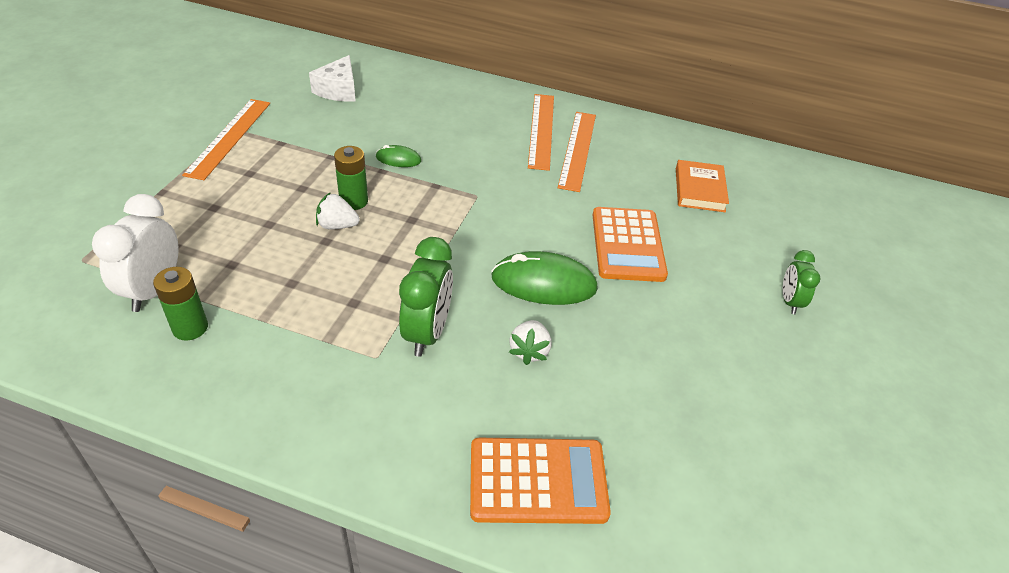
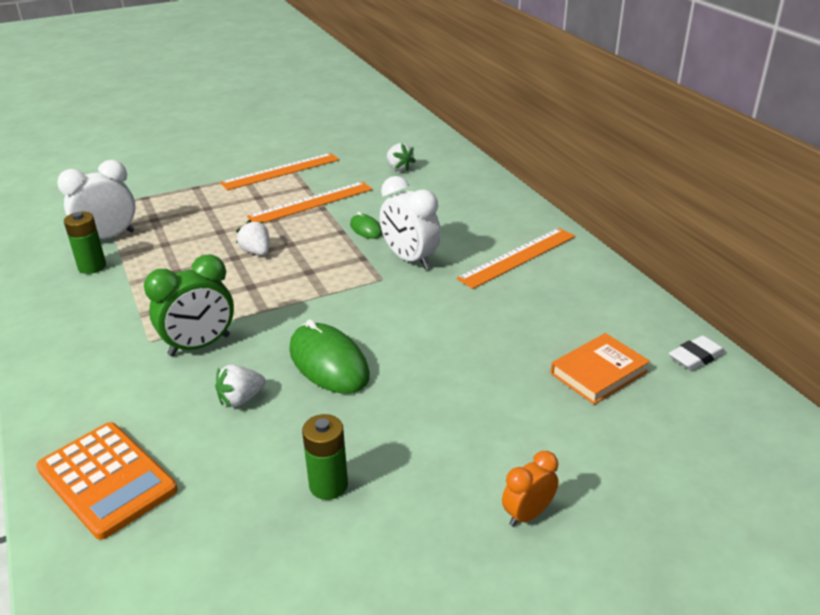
camera: 50 degrees right, 10 degrees down
(338, 90) = (399, 168): white cheese -> white strawberry
(354, 201) = (291, 242): green battery -> green battery (328, 485)
(472, 169) = (410, 259): none -> white clock
(577, 150) = (527, 285): orange ruler -> orange ruler (311, 203)
(628, 245) = (445, 376): orange calculator -> none
(728, 151) = (696, 357): none -> white eraser
(789, 302) = (527, 514): green clock -> orange clock

